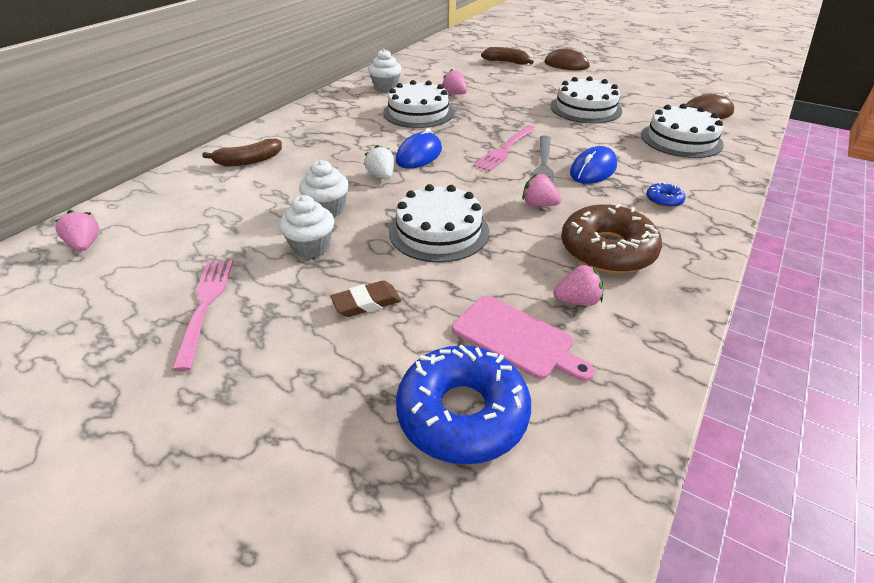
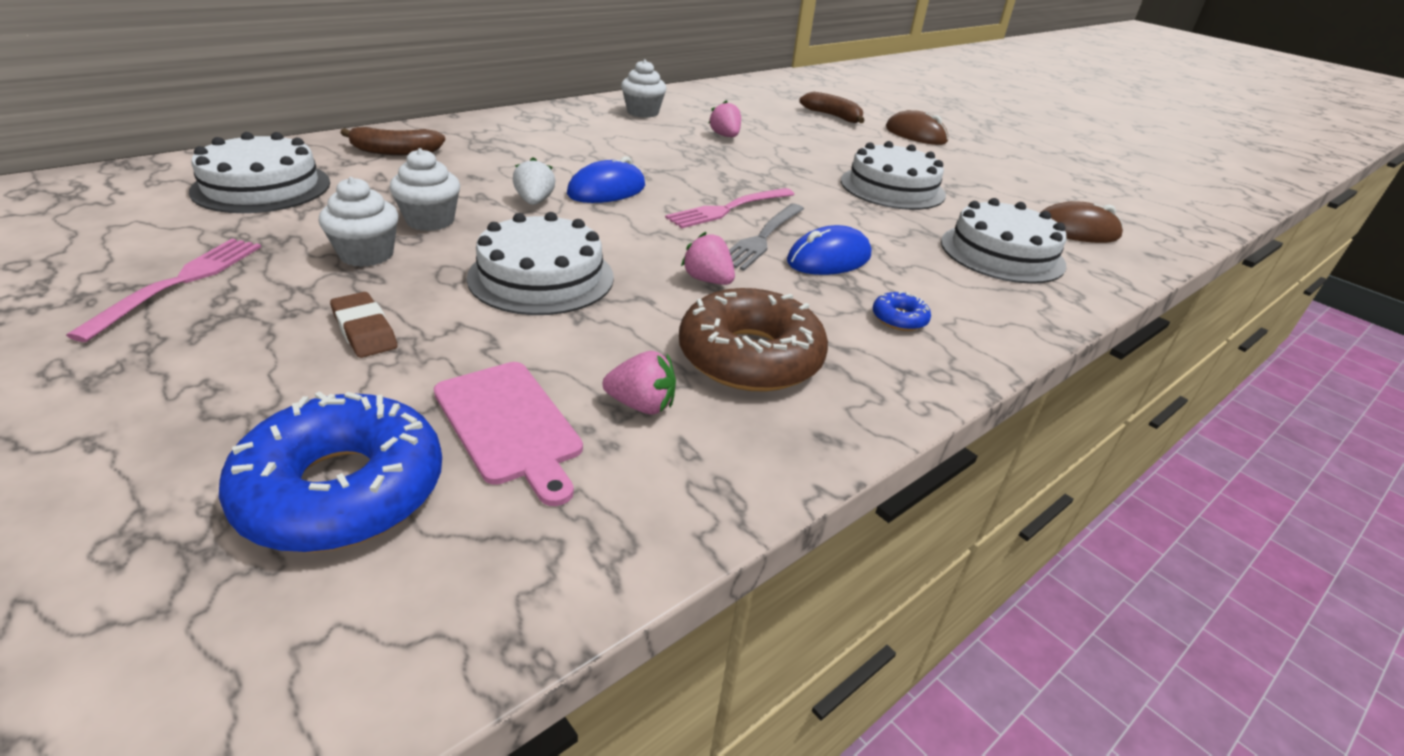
camera: 15 degrees right, 5 degrees down
(85, 245) = (128, 191): pink strawberry -> none
(366, 303) = (364, 330): brown eraser -> brown eraser turned 60 degrees clockwise
(418, 112) = (656, 146): white cake -> white cake (262, 187)

